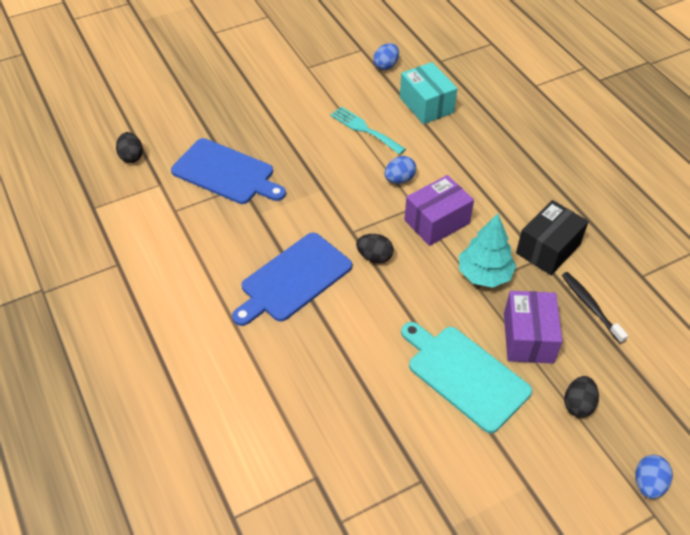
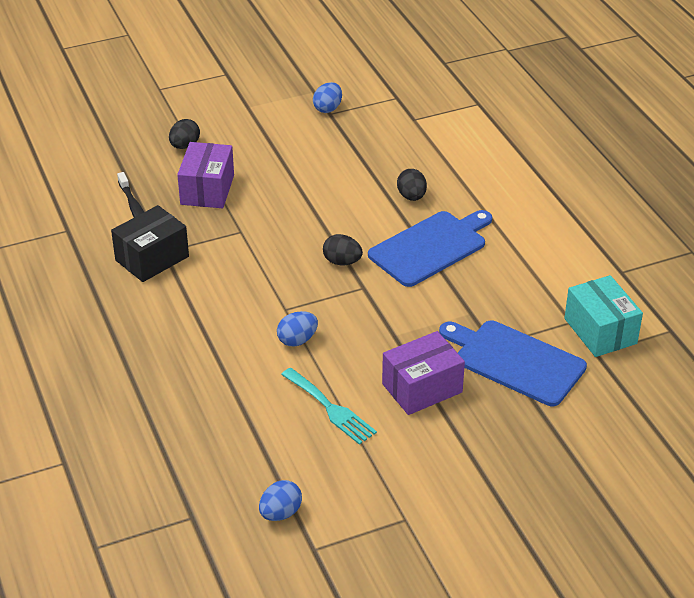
camera: 175 degrees left, 10 degrees down
(131, 156) = (643, 390): black egg -> black egg (411, 196)
(426, 105) = (236, 440): turquoise box -> turquoise box (600, 331)
(436, 222) = (265, 291): purple box -> purple box (422, 388)
(464, 375) = (276, 168): turquoise cutting board -> none
(484, 274) = (229, 240): turquoise tree -> none
(648, 483) = (154, 103): blue egg -> blue egg (328, 108)

